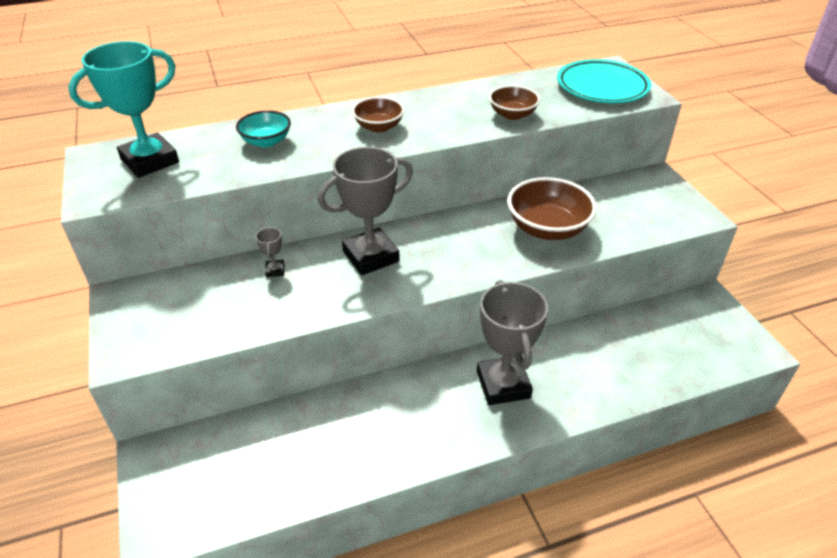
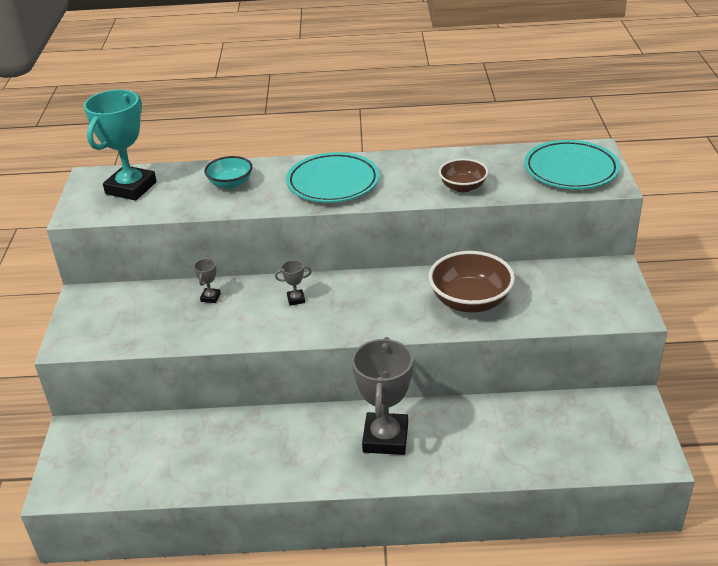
camera: 20 degrees right, 5 degrees down
(150, 161) = (131, 188): turquoise trophy -> turquoise trophy turned 45 degrees counterclockwise
(371, 256) = (296, 299): grey trophy -> grey trophy, size x0.41
(379, 127) = (333, 183): brown bowl -> turquoise plate

